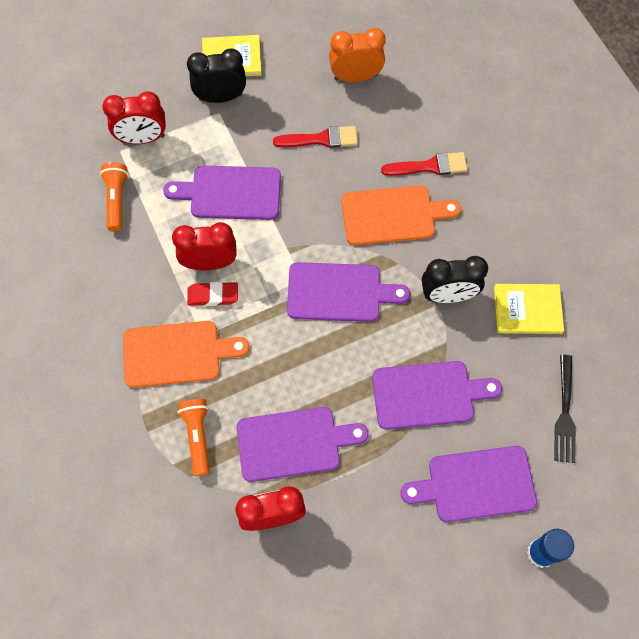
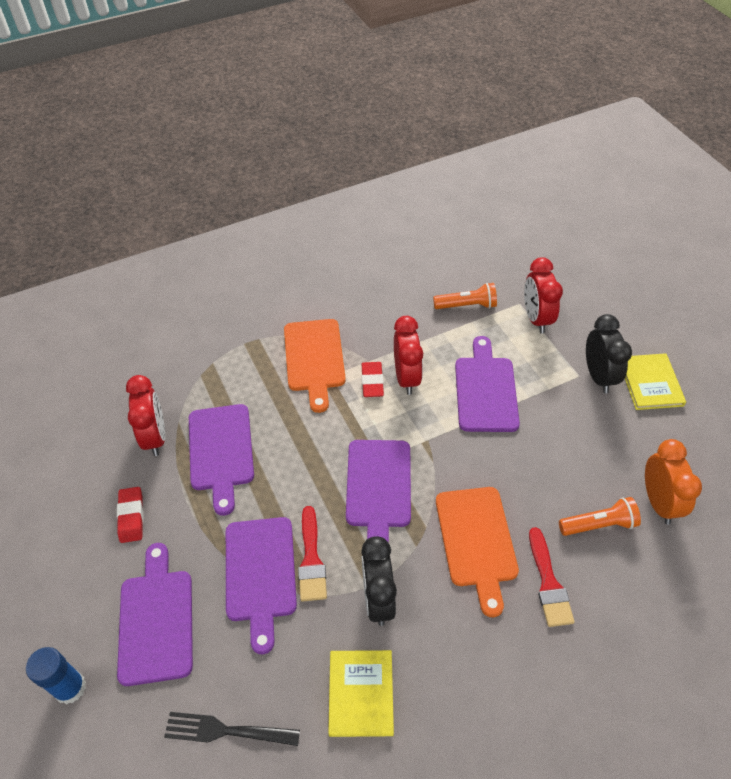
camera: 90 degrees right, 15 degrees down
(198, 436) = (235, 378): orange flashlight -> orange flashlight (599, 524)
(321, 139) = (565, 468): red brush -> red brush (311, 559)
(369, 526) = (131, 516): none -> red eraser

